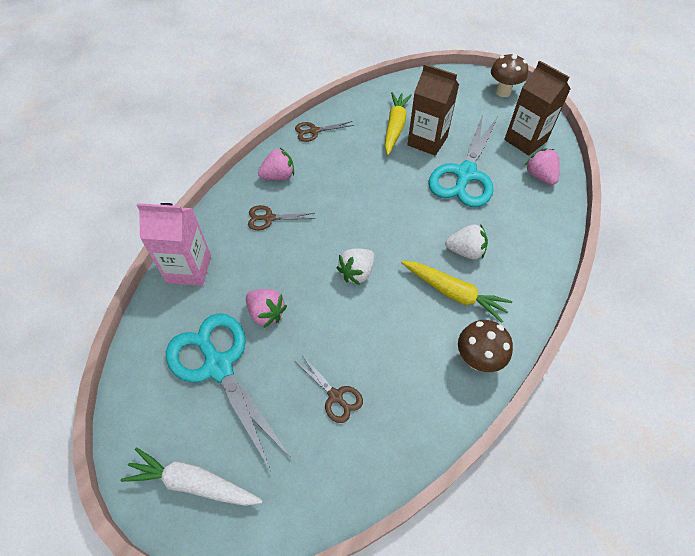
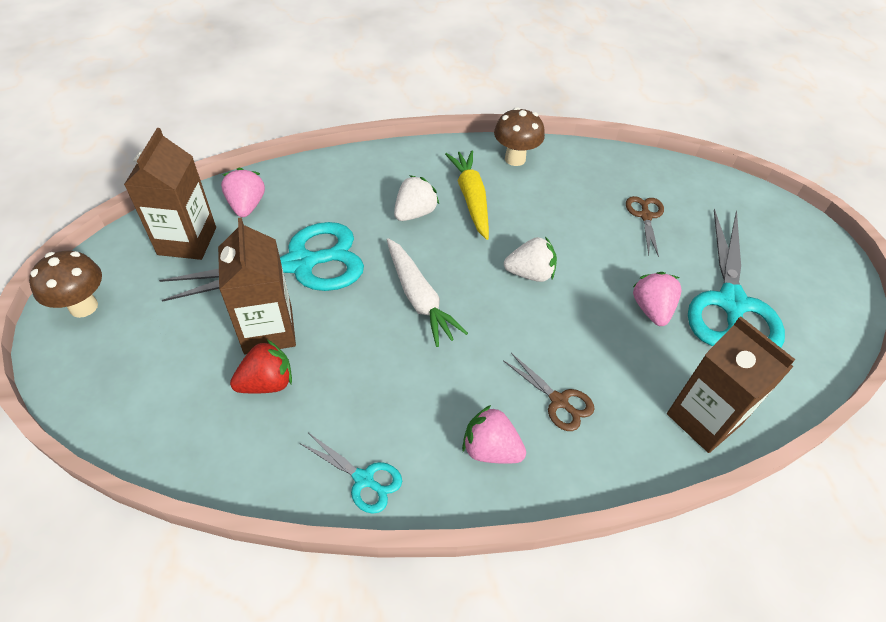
camera: 135 degrees left, 5 degrees down
(189, 269) = (703, 419): pink carton -> brown carton
(193, 483) = (800, 250): white carrot -> white carrot (419, 298)
(314, 131) = (364, 479): brown scissors -> turquoise scissors
(395, 127) = (267, 383): yellow carrot -> red strawberry
(465, 251) = (414, 213): white strawberry -> white strawberry turned 75 degrees clockwise
(540, 176) = (247, 206): pink strawberry -> pink strawberry turned 150 degrees clockwise

